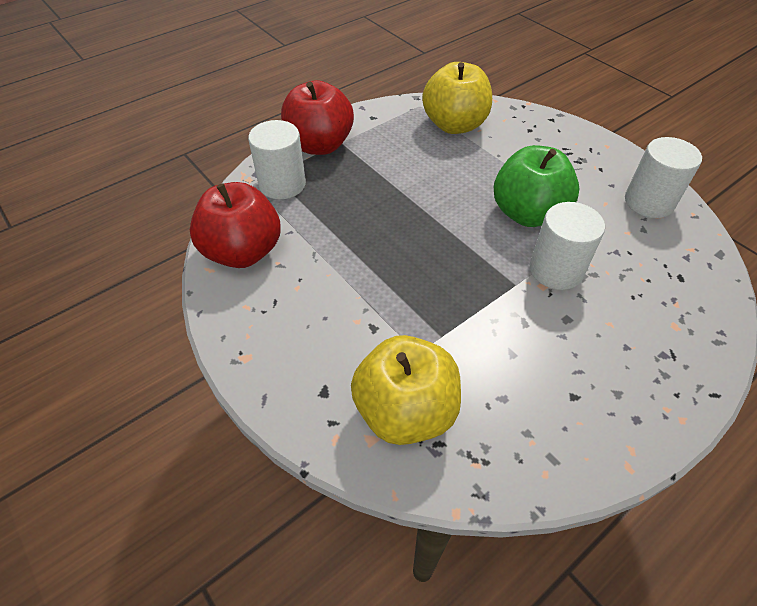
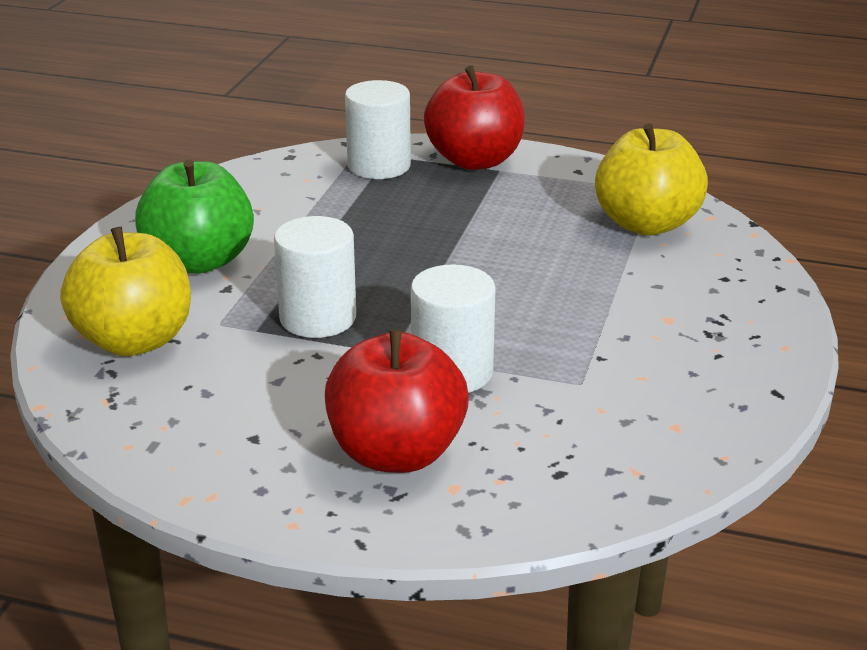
camera: 55 degrees right, 20 degrees down
(243, 252) = (252, 185): red apple -> red apple (396, 453)
(527, 213) = (536, 324): green apple -> green apple (199, 261)
(649, 202) = (695, 411): white cylinder -> white cylinder (318, 318)

